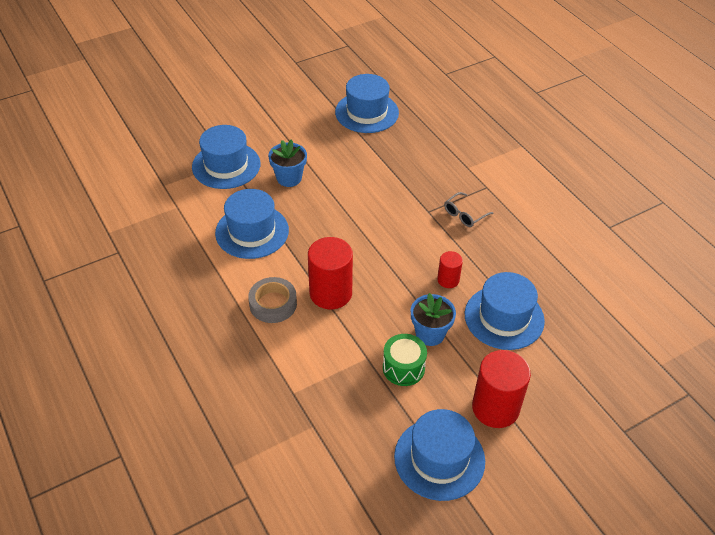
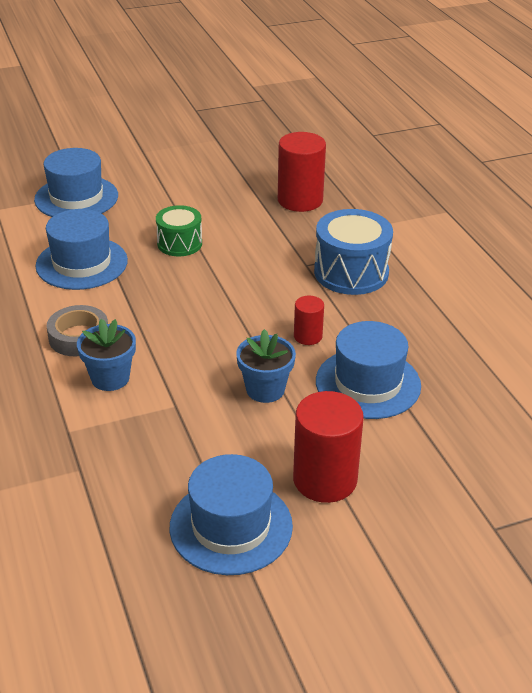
camera: 10 degrees right, 10 degrees down
(289, 178) = (146, 216): blue flower pot -> blue flower pot (110, 378)
(330, 293) = (154, 334): red cylinder -> red cylinder (300, 200)
(367, 112) = (263, 163): blue hat -> none
(403, 368) = (218, 422): green drum -> green drum (179, 243)
(464, 215) = (351, 272): grey glasses -> blue drum

